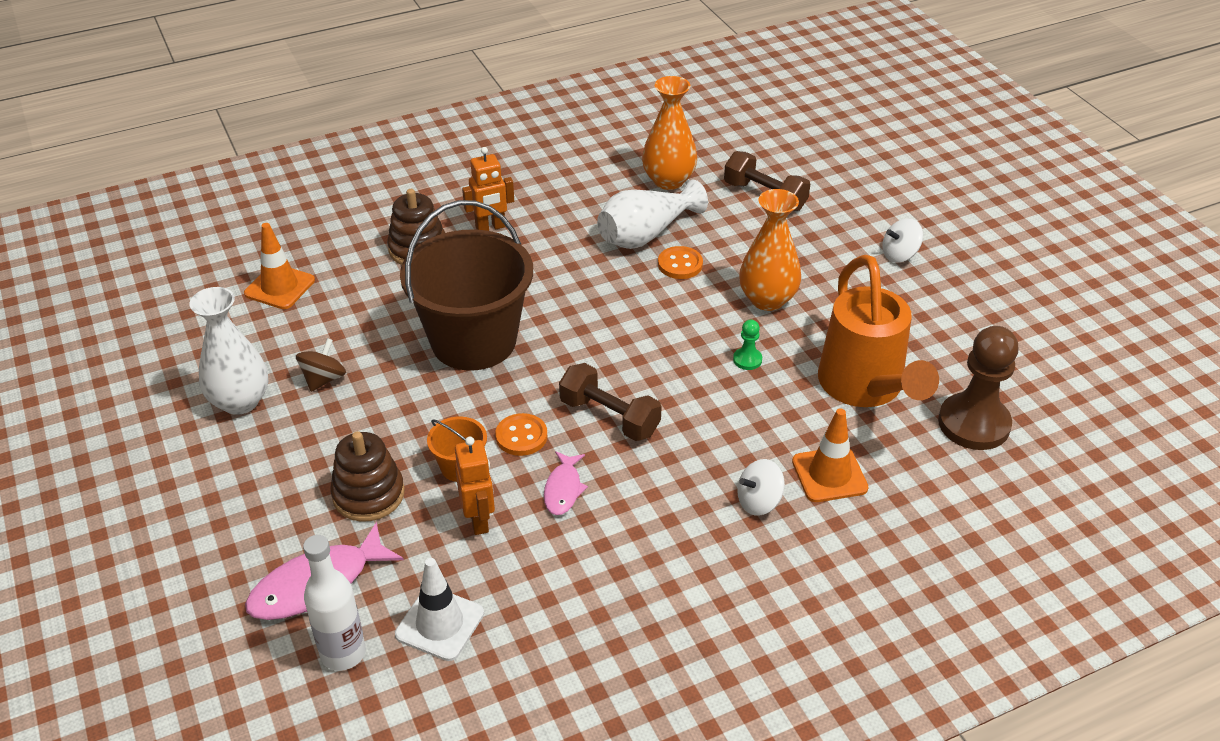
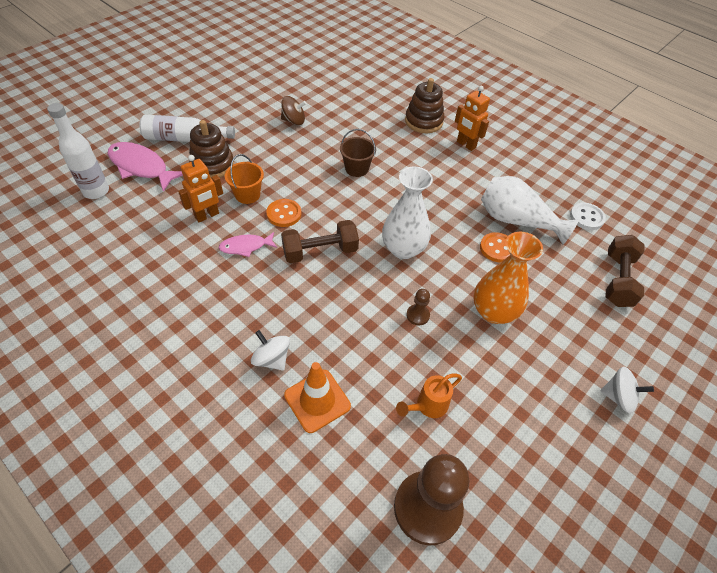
camera: 65 degrees right, 10 degrees up
(240, 401) = (263, 98): white vase -> white vase (403, 249)
(279, 287) = (357, 82): orange traffic cone -> none
(280, 518) = (185, 139): none -> white bottle
(440, 624) = (123, 223): white traffic cone -> none
(473, 341) = (356, 168): brown bucket -> brown bucket, size x0.42
(609, 417) = (320, 252): brown dumbbell -> brown dumbbell turned 60 degrees clockwise
(668, 181) = (586, 217): orange vase -> white button
(747, 360) = (417, 315): green pawn -> brown pawn
(865, 389) = (427, 406): orange watering can -> orange watering can, size x0.43
(899, 255) = (618, 397): white spinning top -> white spinning top turned 150 degrees clockwise

